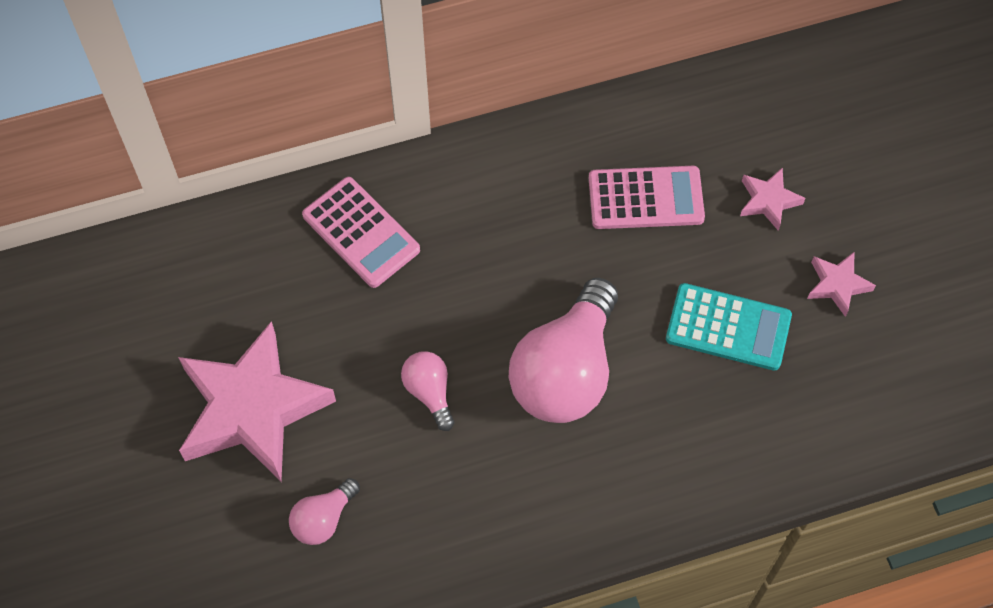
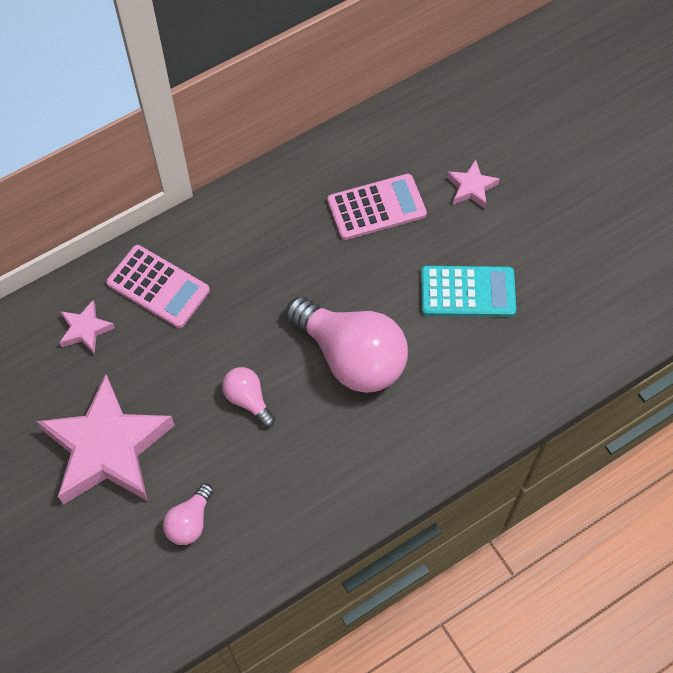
camera: 15 degrees left, 0 degrees up
(565, 372) = (351, 357): pink light bulb -> pink light bulb turned 60 degrees counterclockwise
(837, 285) = (541, 239): pink star -> pink star (85, 330)

